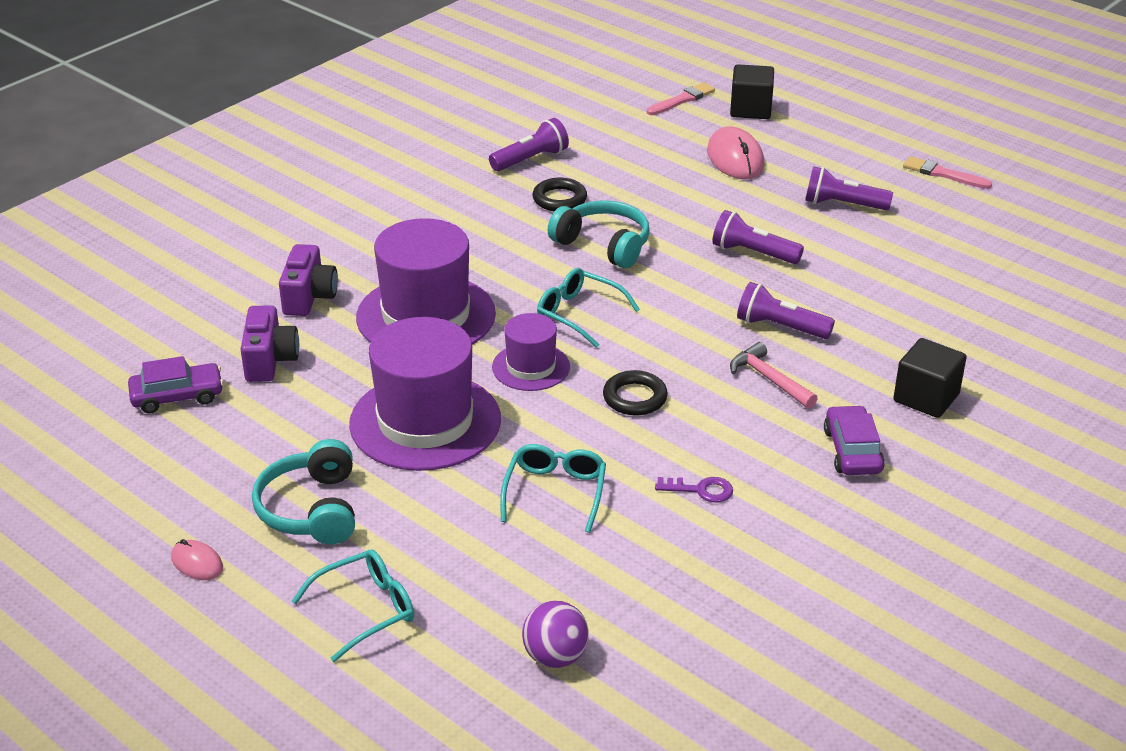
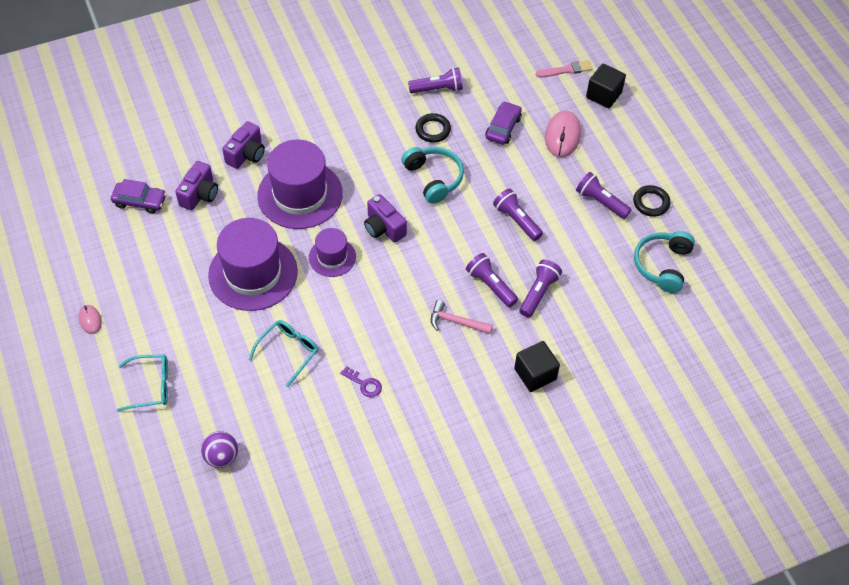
camera: 25 degrees right, 20 degrees up
(311, 509) = (162, 309): turquoise headphones -> turquoise headphones (662, 265)
(578, 314) = (384, 228): turquoise glasses -> purple camera
(635, 398) = (373, 304): black ring -> black ring (651, 203)
(769, 379) = (456, 322): pink hammer -> pink hammer turned 60 degrees counterclockwise
(850, 315) = (538, 293): none -> purple flashlight
(852, 451) = (464, 393): purple car -> purple car (503, 128)
(943, 174) = (685, 200): pink brush -> none

